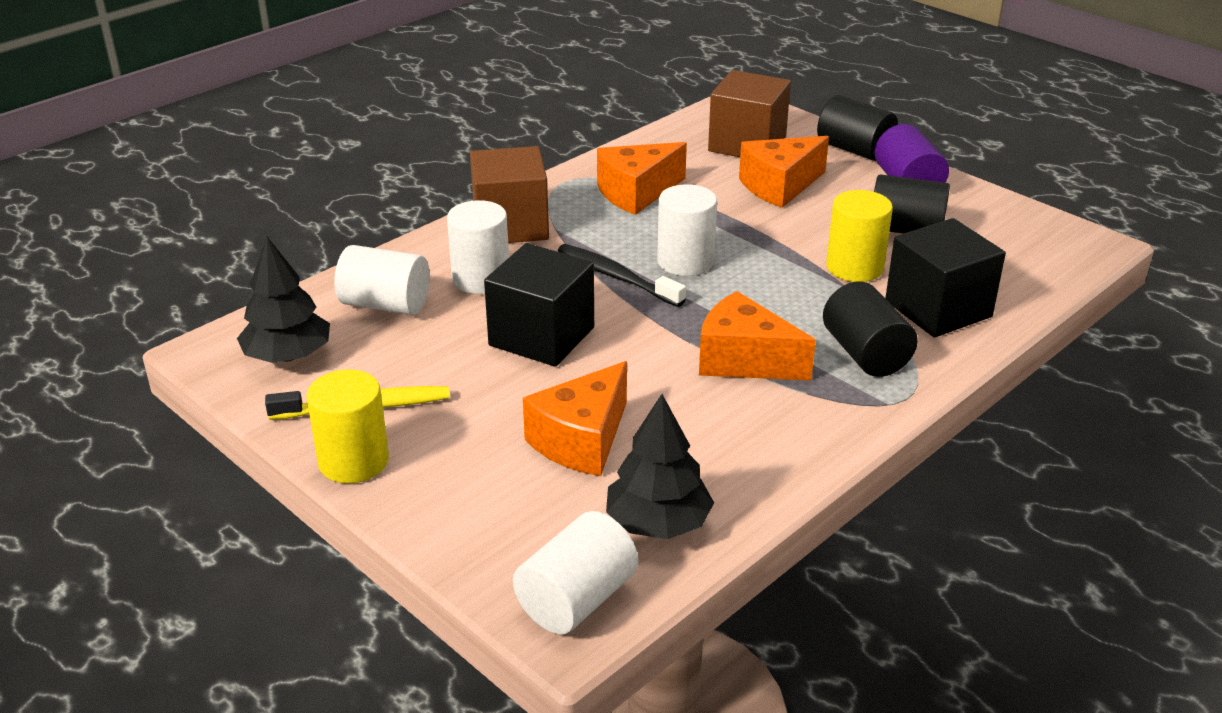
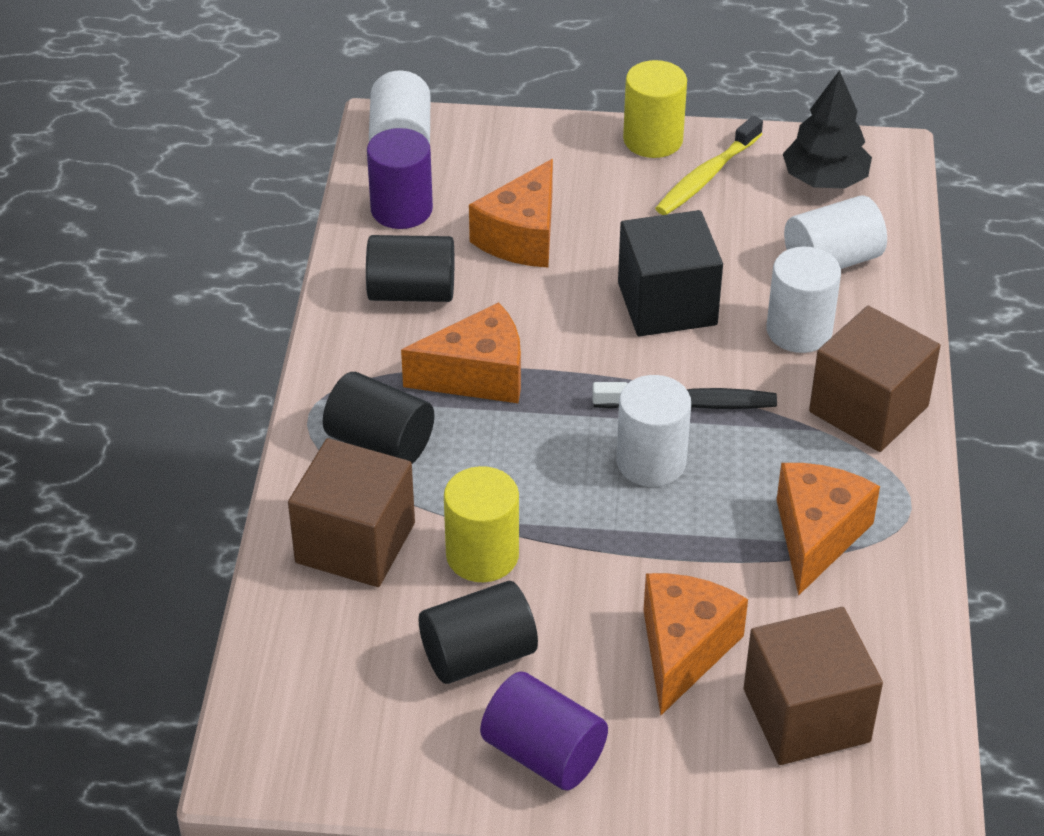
camera: 140 degrees right, 10 degrees up
(582, 440) = (522, 236): orange cheese -> orange cheese turned 150 degrees counterclockwise
(658, 523) = (401, 209): black tree -> purple cylinder
(854, 150) = (669, 793): black cylinder -> black cylinder (411, 292)
(938, 309) = (355, 543): black cube -> brown cube

